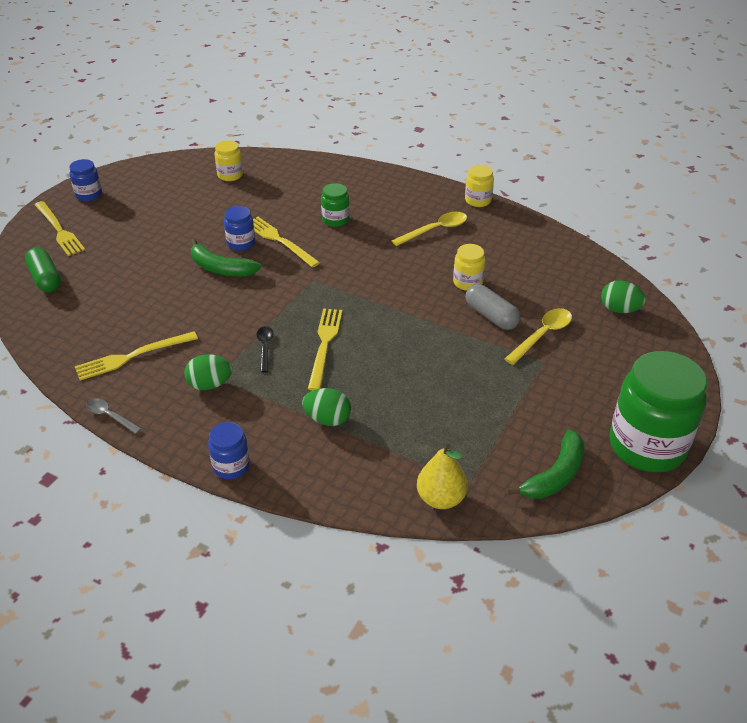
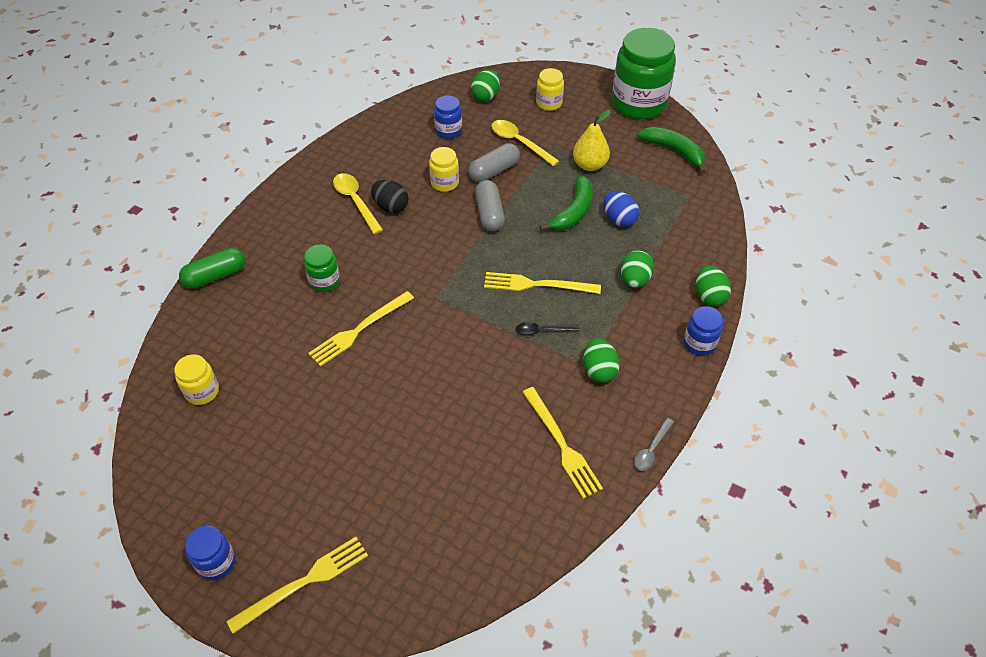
camera: 90 degrees left, 10 degrees up
(45, 279) = (417, 572): green capsule -> green capsule (215, 276)
(221, 268) = (408, 381): green banana -> green banana (574, 211)
(241, 243) = (360, 366): blue jar -> blue jar (448, 131)
(299, 483) = (709, 296): none -> green egg
(422, 412) = (619, 219): none -> blue egg
(425, 313) = (489, 213): none -> grey capsule
(430, 250) = (391, 207): none -> black egg
(441, 498) = (708, 212): yellow pear -> yellow pear (589, 165)
(478, 200) = (306, 167): yellow jar -> yellow jar (549, 103)

